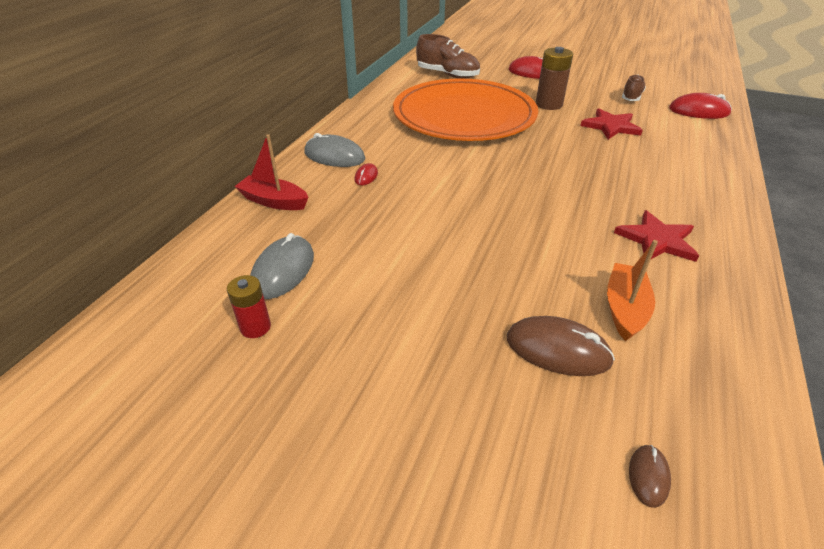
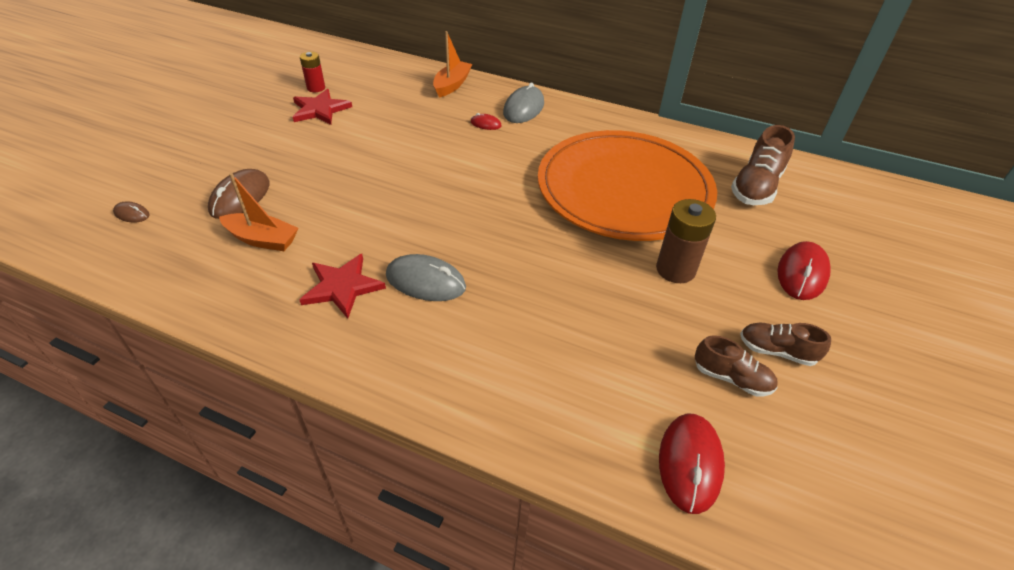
camera: 90 degrees right, 5 degrees up
(274, 201) = (452, 85): red boat -> orange boat
(283, 270) = (366, 93): grey mouse -> grey mouse (425, 281)
(602, 85) = (776, 351): none -> brown shoe
(611, 126) = (609, 320): red star -> red star (320, 110)

